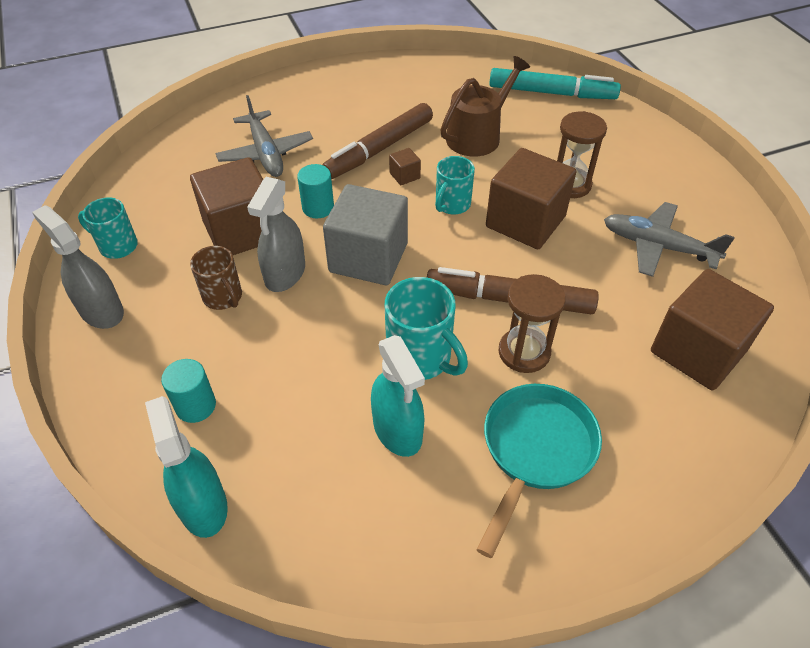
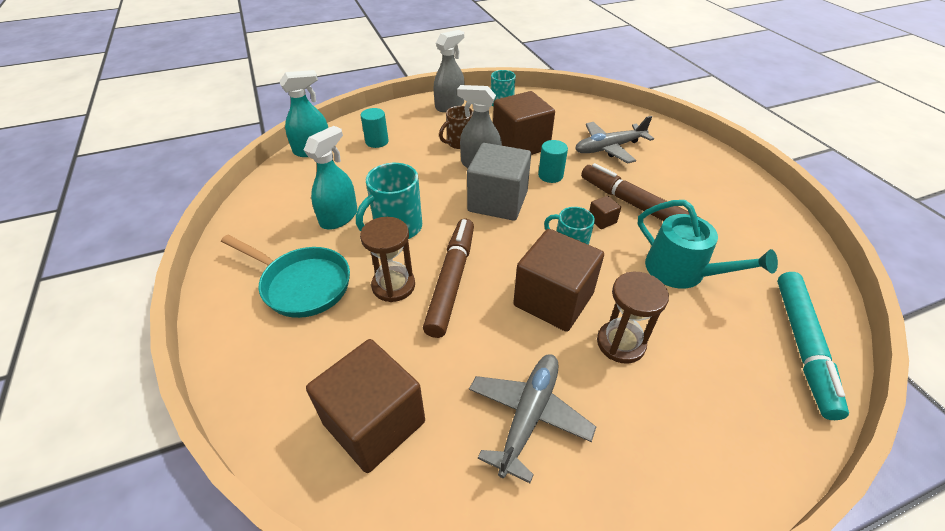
camera: 90 degrees right, 5 degrees down
(397, 430) = (339, 217): turquoise spray bottle -> turquoise spray bottle turned 150 degrees clockwise
(478, 136) = (682, 271): brown watering can -> turquoise watering can

